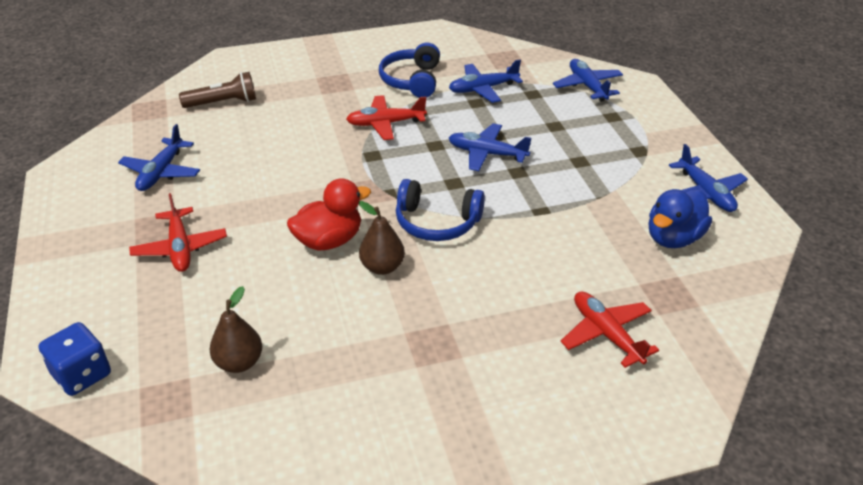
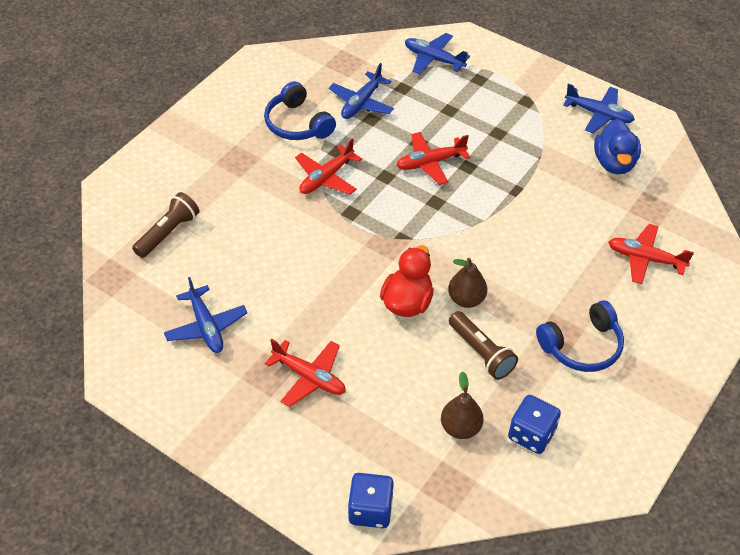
camera: 40 degrees left, 10 degrees up
(292, 411) = (531, 434): none -> blue dice
(339, 315) = (481, 353): none -> brown flashlight
(437, 222) = (461, 241): blue headphones -> blue headphones (582, 346)
(487, 154) = (430, 163): blue plane -> red plane

